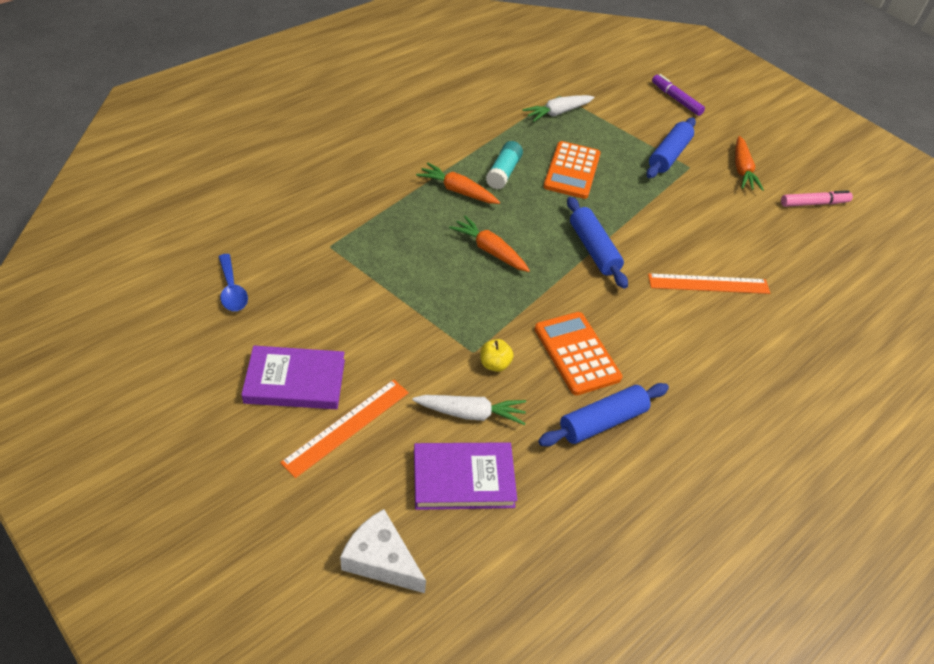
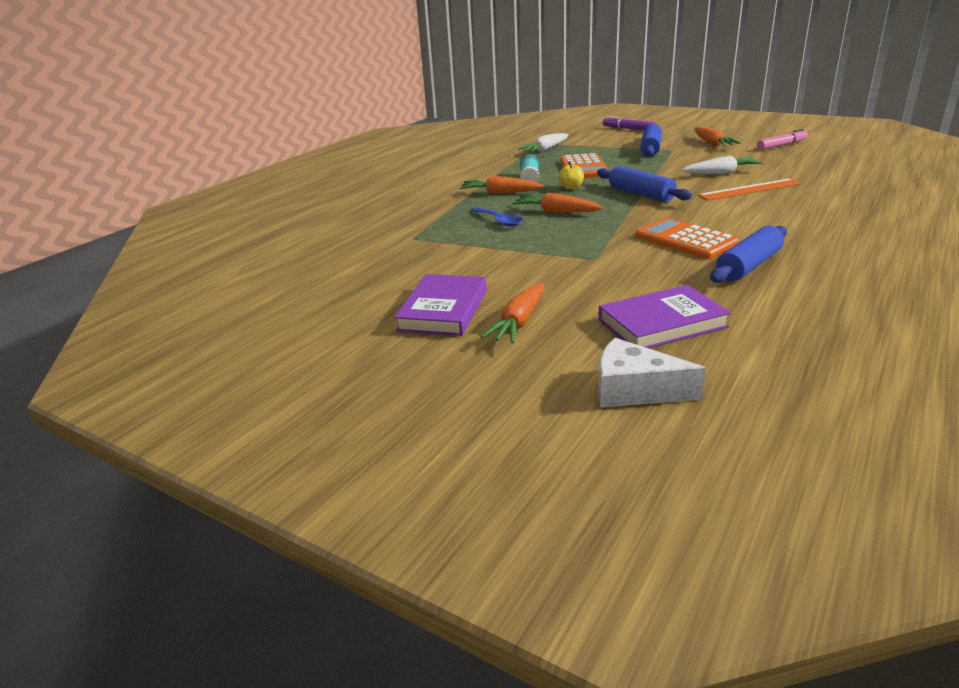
camera: 10 degrees left, 20 degrees down
(232, 290) = (338, 277): blue spoon -> blue spoon (499, 221)
(295, 381) = (443, 310): purple book -> purple book turned 60 degrees counterclockwise
(347, 426) = (519, 322): orange ruler -> orange carrot
(470, 413) = (628, 288): white carrot -> white carrot (721, 173)
(494, 364) = (621, 260): yellow apple -> yellow apple (571, 188)

